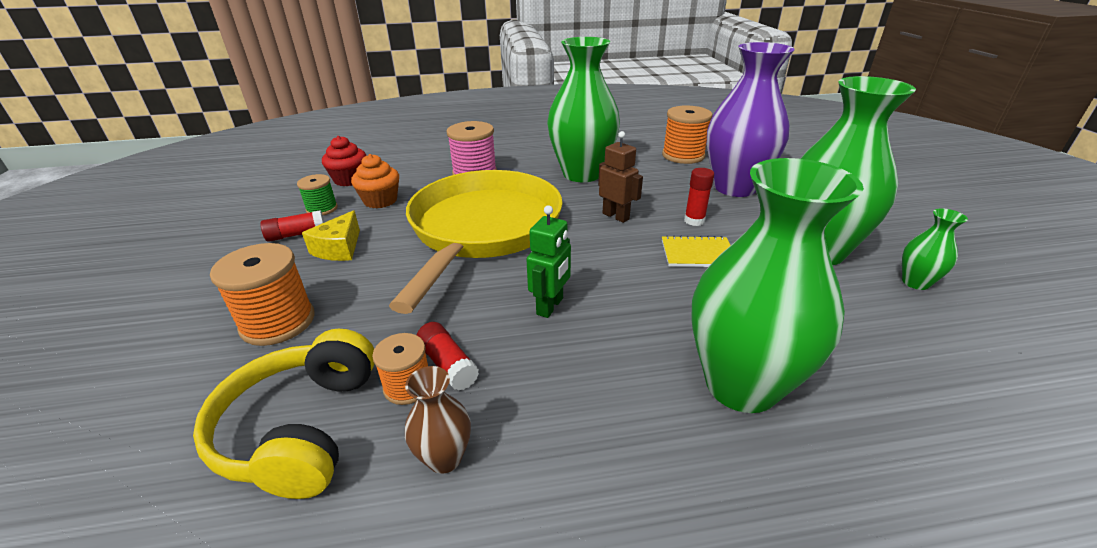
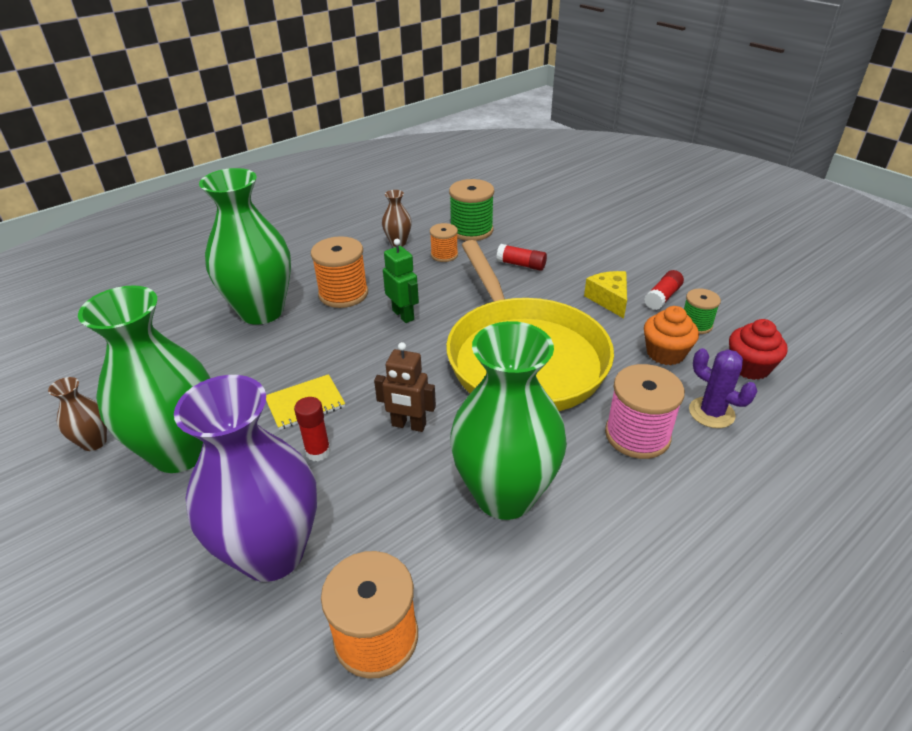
camera: 150 degrees right, 5 degrees up
(278, 322) = (557, 253): orange spool -> orange spool (343, 294)
(302, 428) = (471, 230): yellow headphones -> green spool
(417, 170) = (711, 413): none -> purple cactus
(448, 364) = (435, 268): red glue stick -> red glue stick (521, 265)
(550, 306) = (403, 315): green robot -> green robot turned 150 degrees clockwise
(915, 282) = (94, 442): green vase -> brown vase

